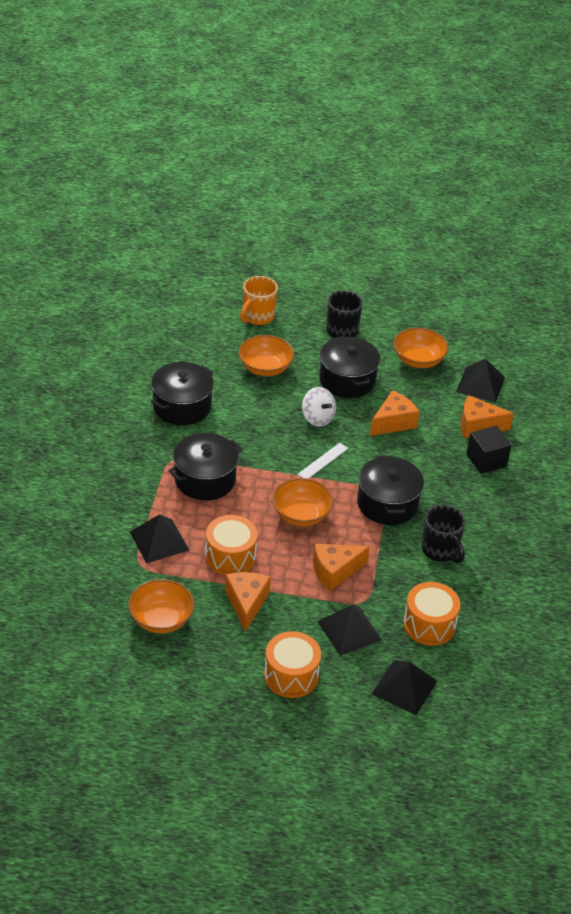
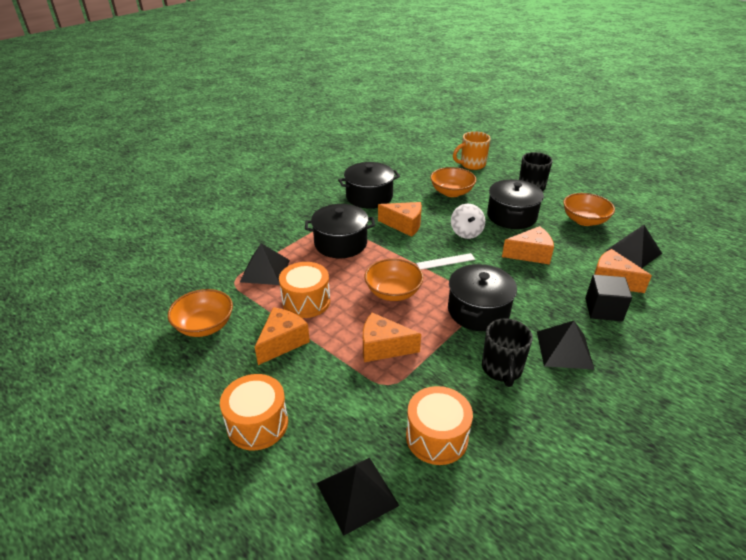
camera: 35 degrees right, 5 degrees down
(250, 431) = (404, 225): none -> orange cheese
(349, 630) = (351, 406): black pyramid -> black pyramid (564, 349)

